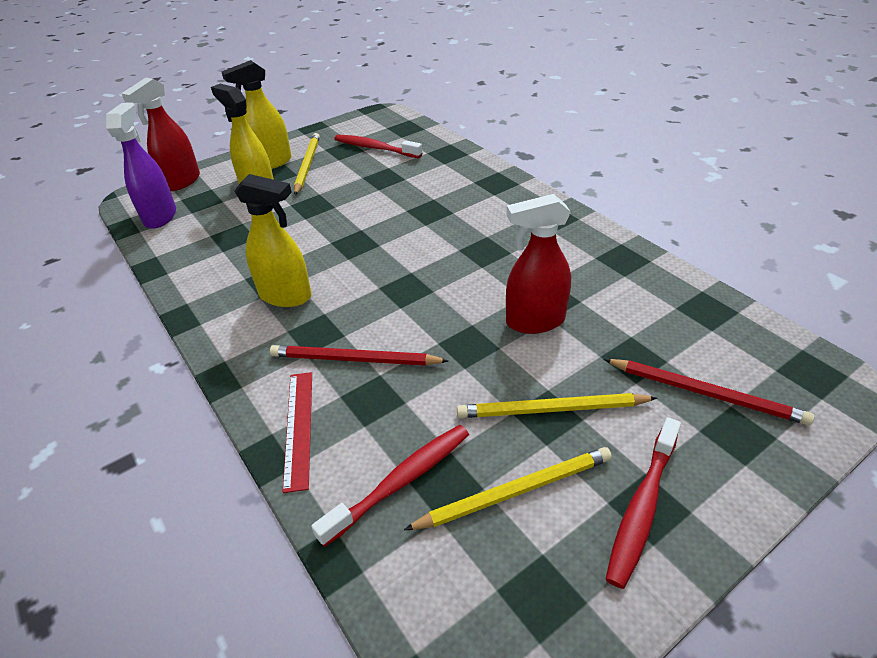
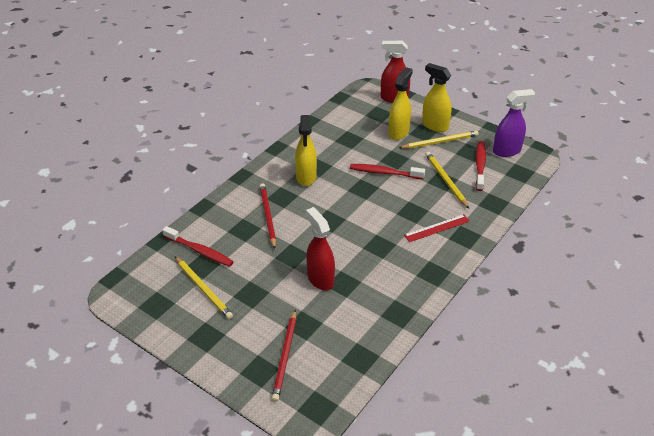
camera: 70 degrees right, 0 degrees up
(160, 216) = (355, 105): purple spray bottle -> purple spray bottle (507, 151)
(299, 427) = (220, 211): red ruler -> red ruler (437, 228)
(551, 409) = (255, 295): yellow pencil -> yellow pencil (445, 180)
(642, 507) = (205, 333): red toothbrush -> red toothbrush (384, 173)

